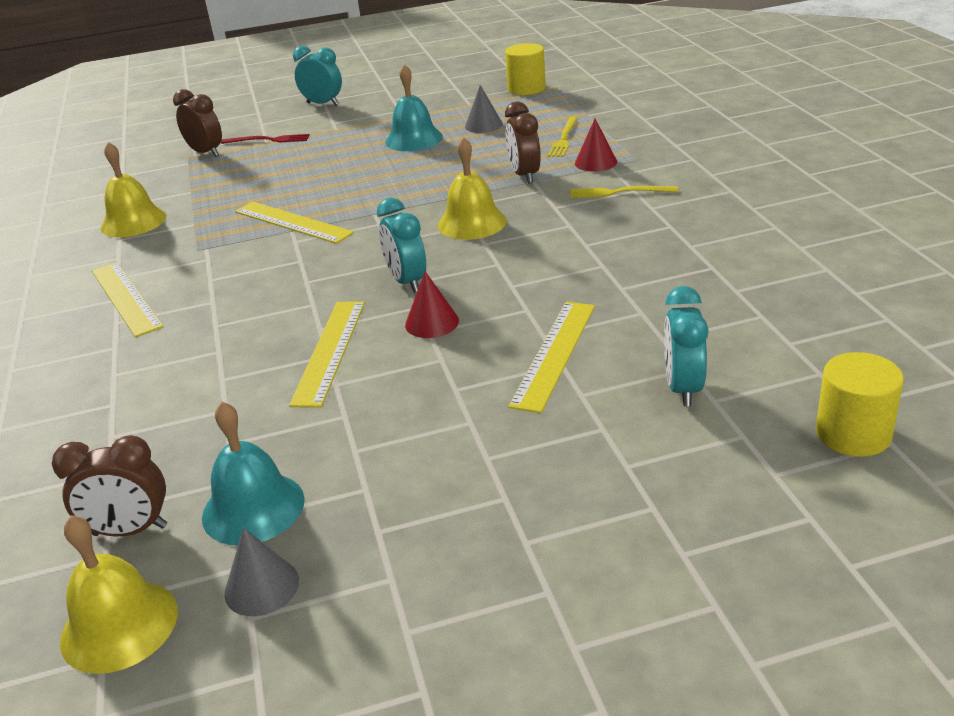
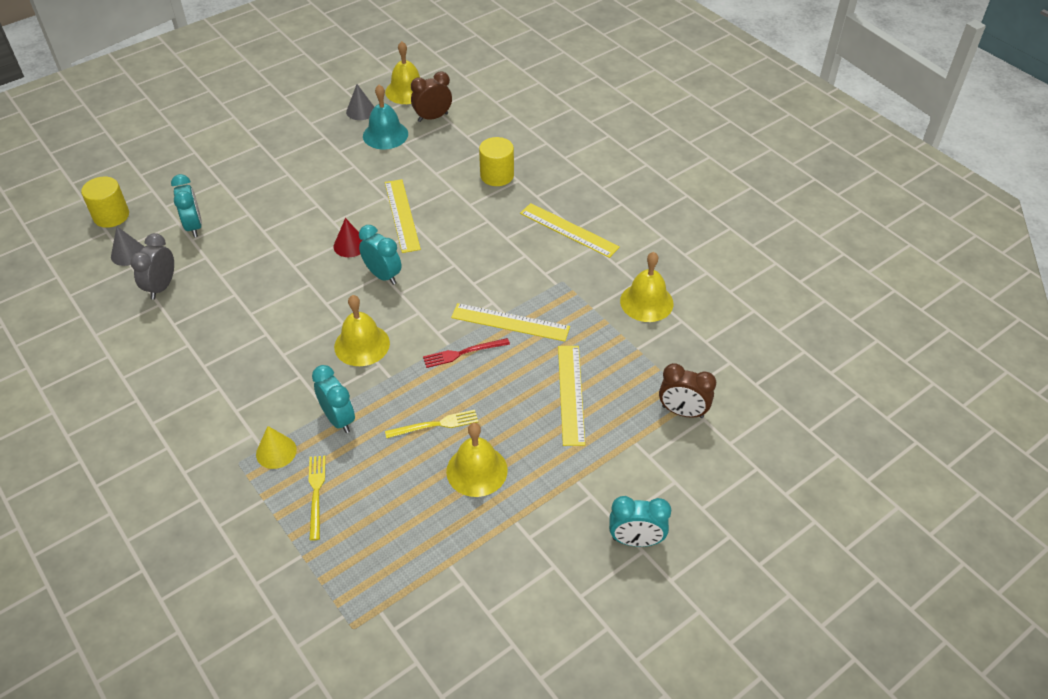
camera: 155 degrees right, 15 degrees up
(268, 140) = (636, 446): red fork -> red fork (463, 353)
(414, 139) = (477, 470): turquoise bell -> yellow bell
(483, 125) = (413, 512): grey cone -> grey cone (128, 253)
(524, 175) = (338, 419): brown clock -> turquoise clock
(526, 88) = (393, 620): yellow cylinder -> yellow cylinder (497, 175)
(555, 354) = (268, 236): yellow ruler -> yellow ruler (570, 394)
(595, 162) = (276, 452): red cone -> yellow cone
(619, 192) = (248, 405): yellow fork -> yellow fork (435, 425)
(734, 309) = (161, 287): none -> grey clock

